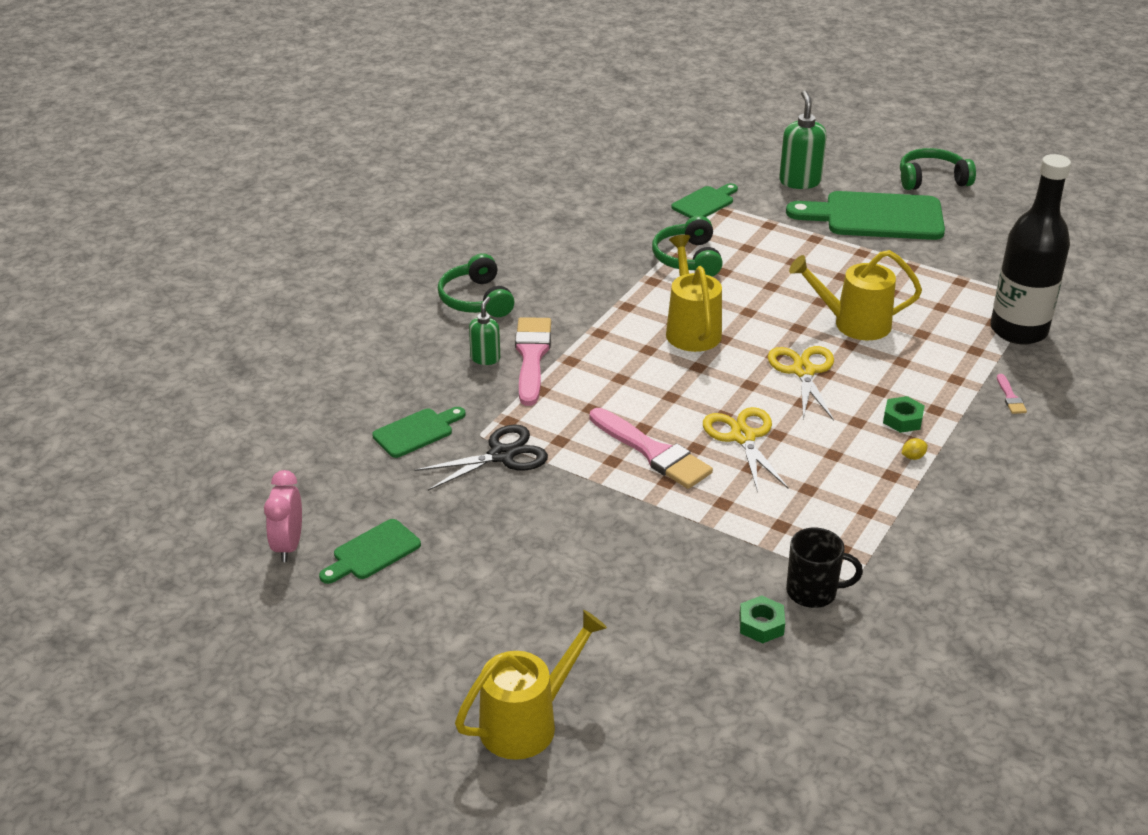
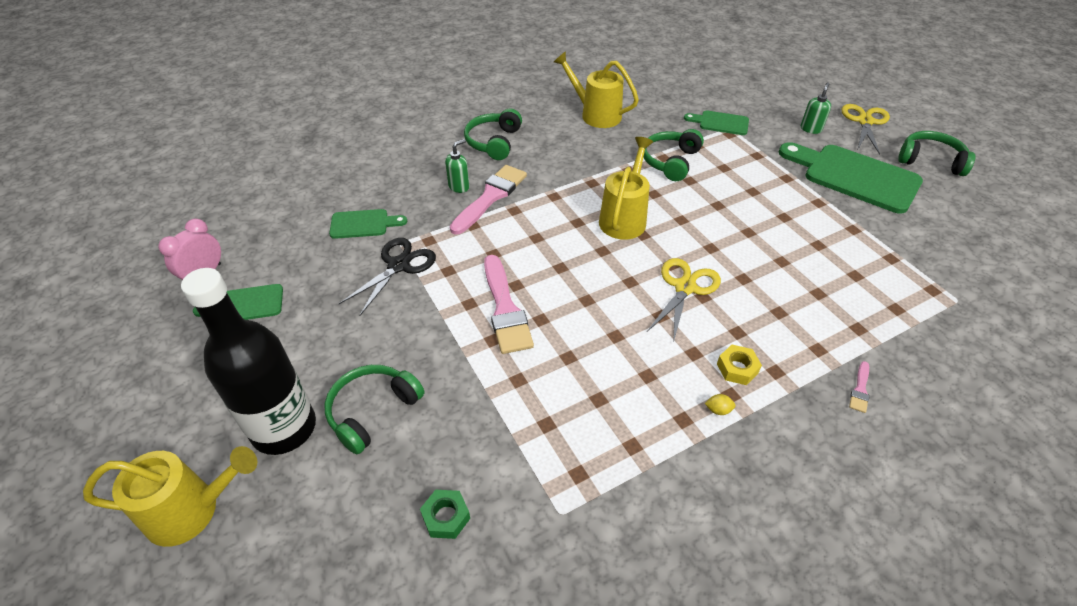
camera: 30 degrees right, 10 degrees up
(502, 455) = (399, 265): black scissors -> black scissors turned 60 degrees counterclockwise
(613, 582) = (372, 411): none -> green headphones
(705, 202) = (720, 123): green cutting board -> green cutting board turned 150 degrees counterclockwise
(743, 437) = (586, 326): yellow scissors -> yellow scissors (865, 121)
(799, 181) = (810, 129): green soap dispenser -> green soap dispenser, size x0.61
(813, 592) = (517, 506): black mug -> none
(853, 324) = (762, 261): yellow watering can -> yellow watering can (595, 114)
(902, 419) = (737, 368): green nut -> yellow nut
(1018, 330) = (916, 325): black bottle -> black bottle (284, 428)

